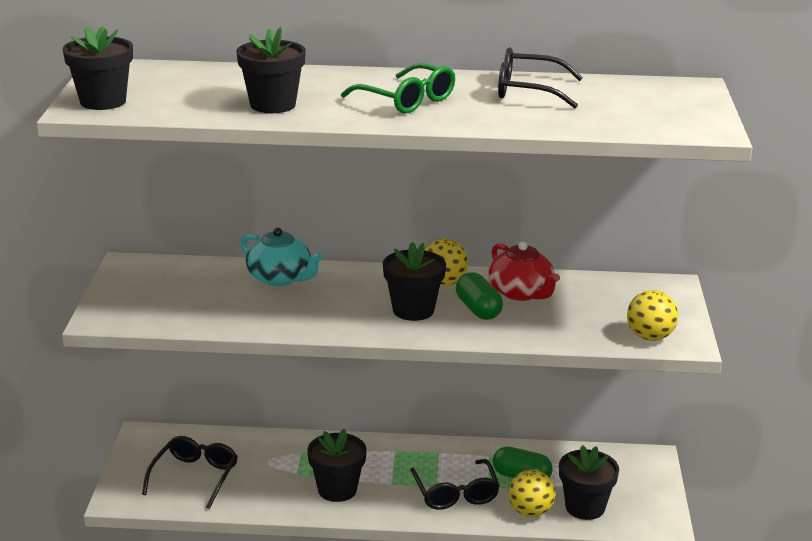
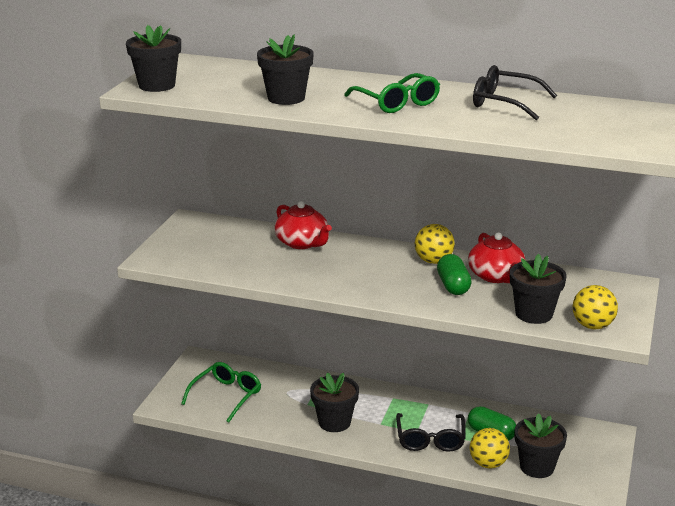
camera: 15 degrees right, 0 degrees up
(195, 476) = (226, 396): black glasses -> green glasses
(280, 278) = (302, 243): turquoise teapot -> red teapot
(413, 310) = (398, 280): black flower pot -> black flower pot (534, 314)

